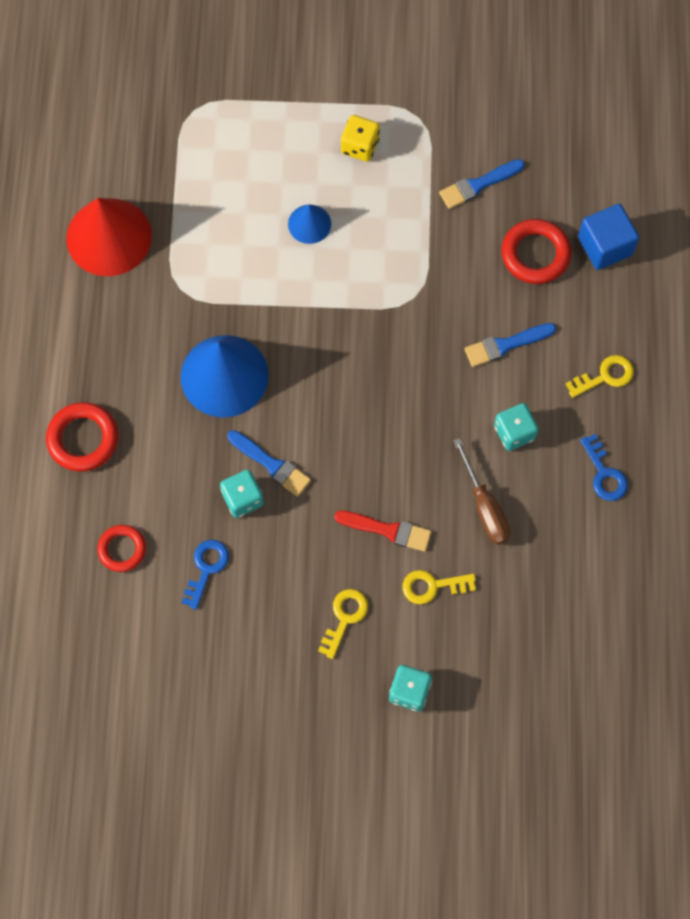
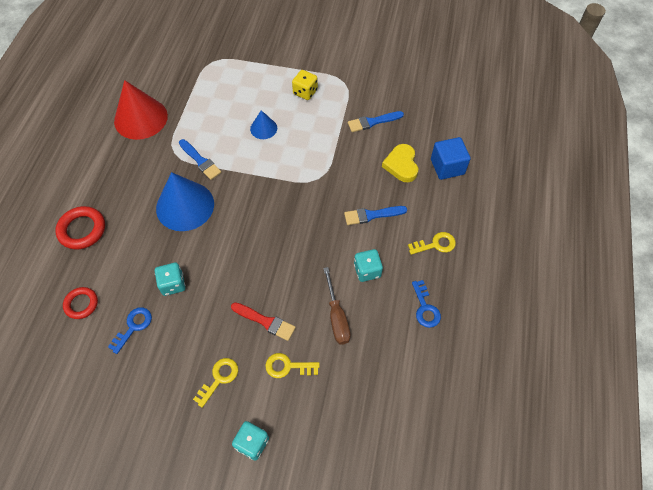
camera: 10 degrees right, 10 degrees down
(271, 464) = (198, 265): blue brush -> blue brush (200, 161)
(535, 254) = (401, 165): red ring -> yellow heart

